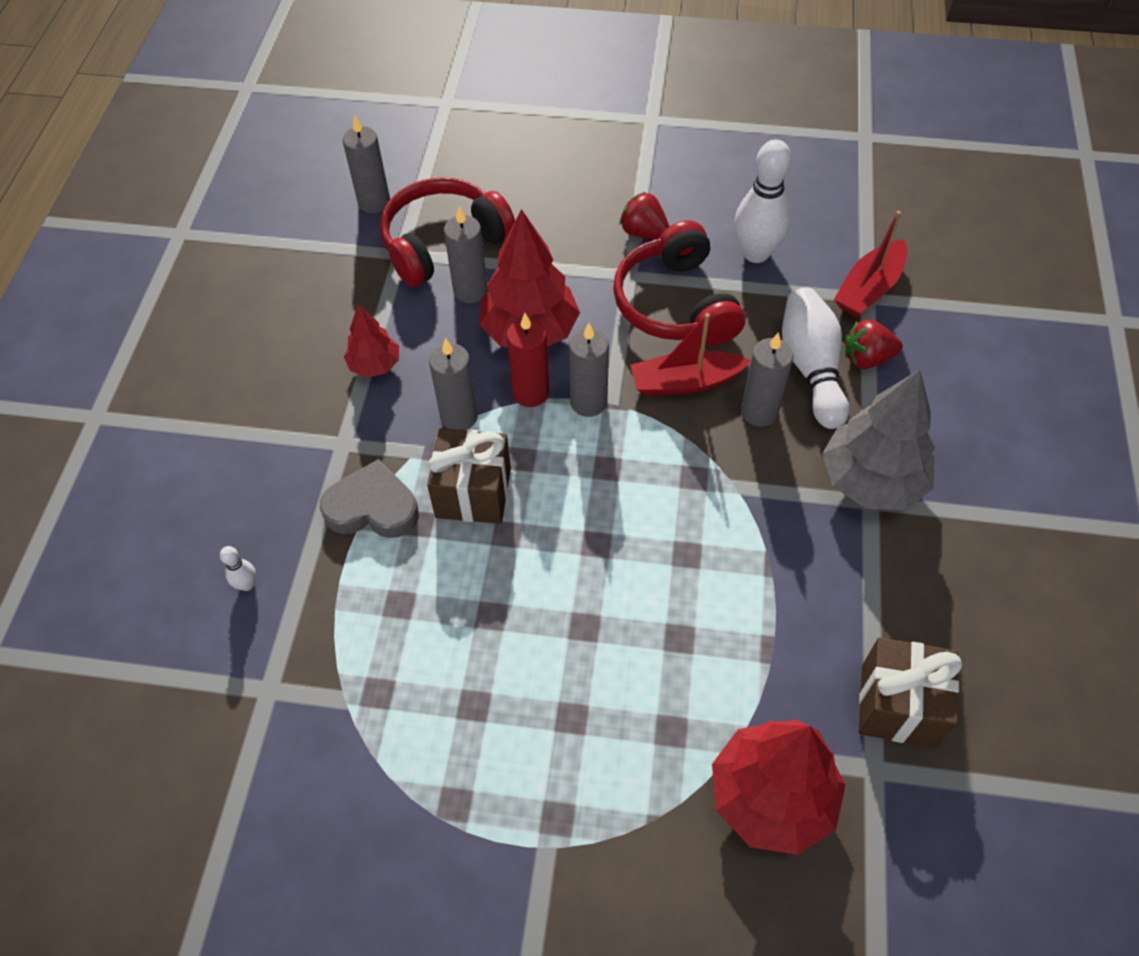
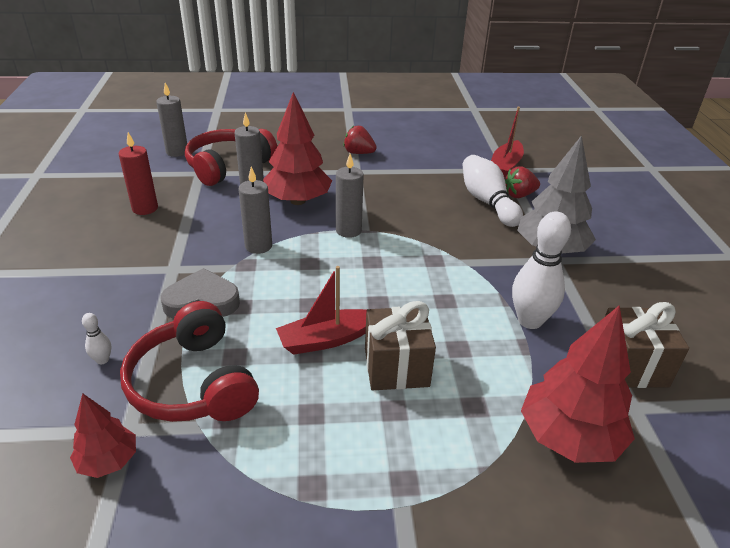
camera: 15 degrees left, 20 degrees down
(375, 365) = (191, 226): red tree -> red tree (108, 461)
(473, 493) = (279, 285): brown gift -> brown gift (396, 367)
(530, 393) = (307, 229): red candle -> red candle (145, 208)
(676, 304) = (390, 181): red headphones -> red headphones (194, 383)
(685, 382) = (410, 215): red boat -> red boat (327, 339)
(756, 253) = (431, 156): white bowling pin -> white bowling pin (530, 321)
(759, 412) = (463, 224): grey candle -> none

